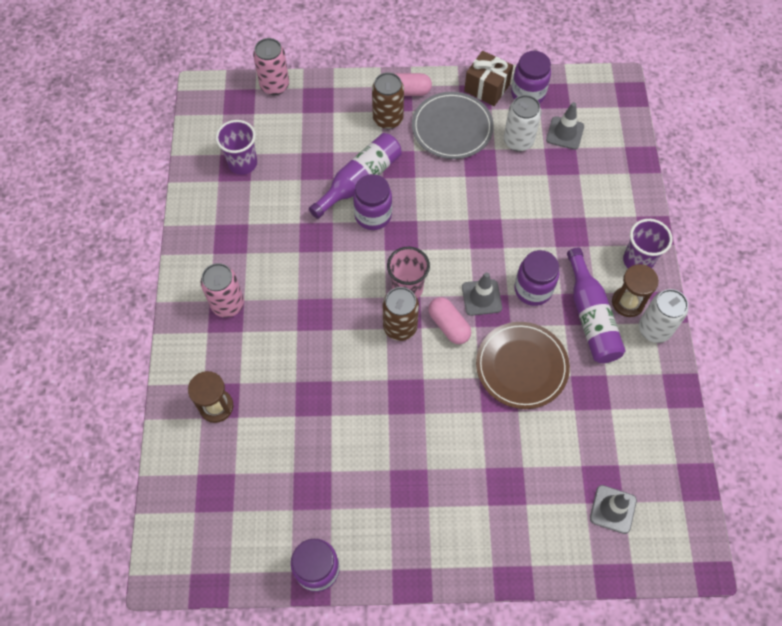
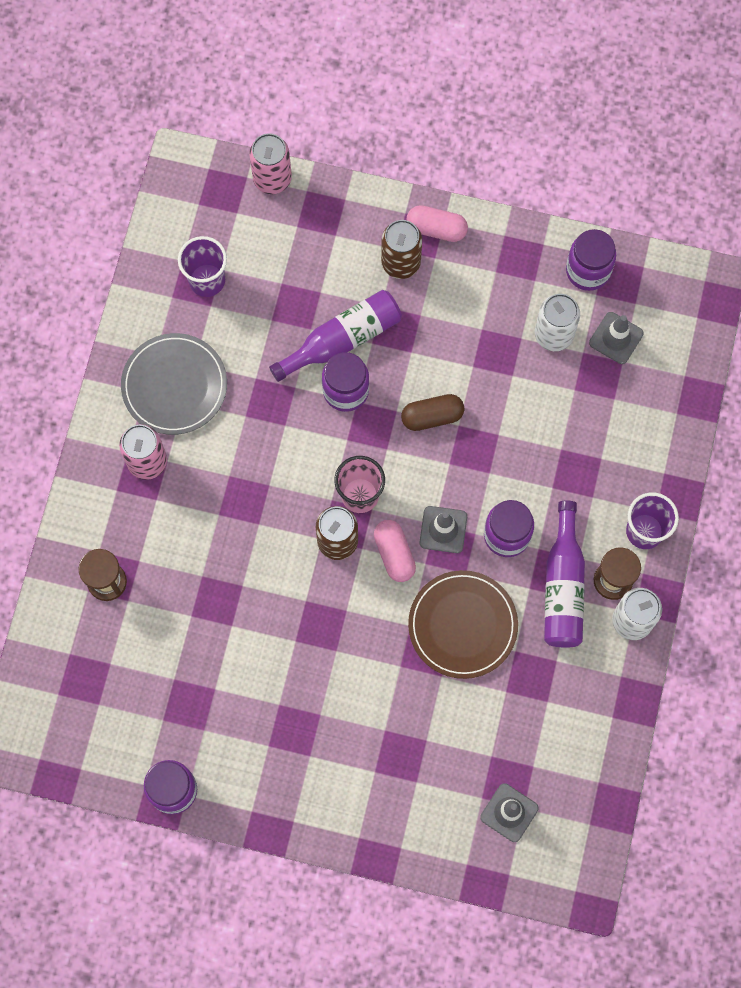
camera: 15 degrees right, 10 degrees up
(446, 218) = (432, 416): none -> brown capsule
(452, 128) = (477, 295): grey plate -> grey plate (174, 385)
(487, 88) = (538, 249): brown gift -> none

